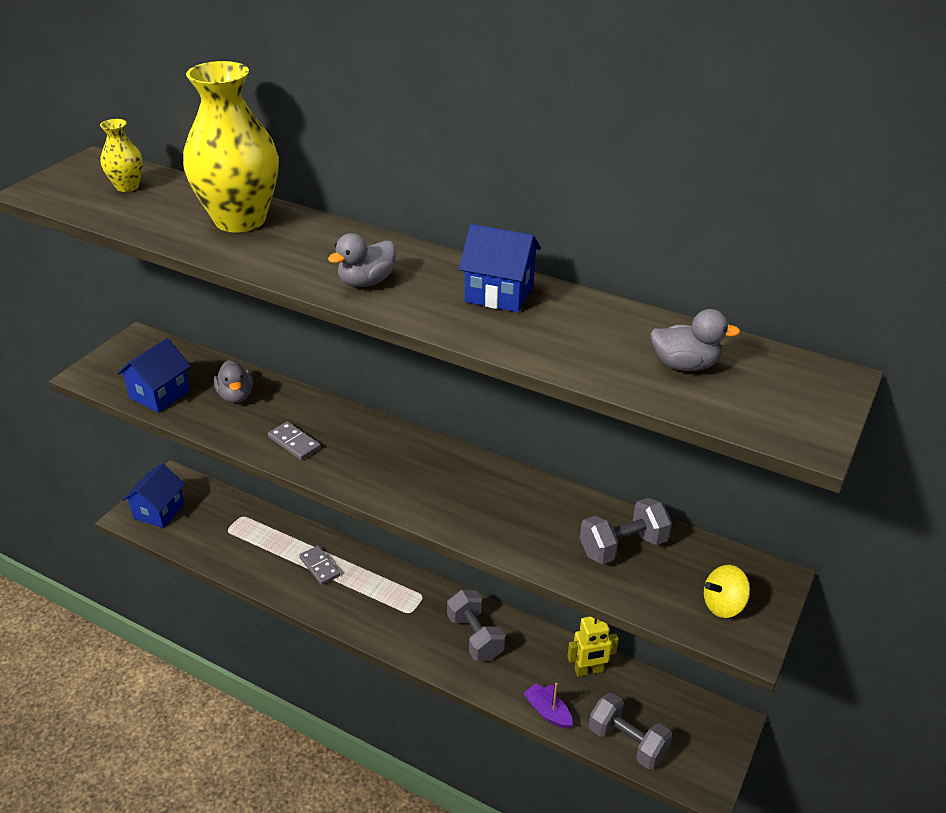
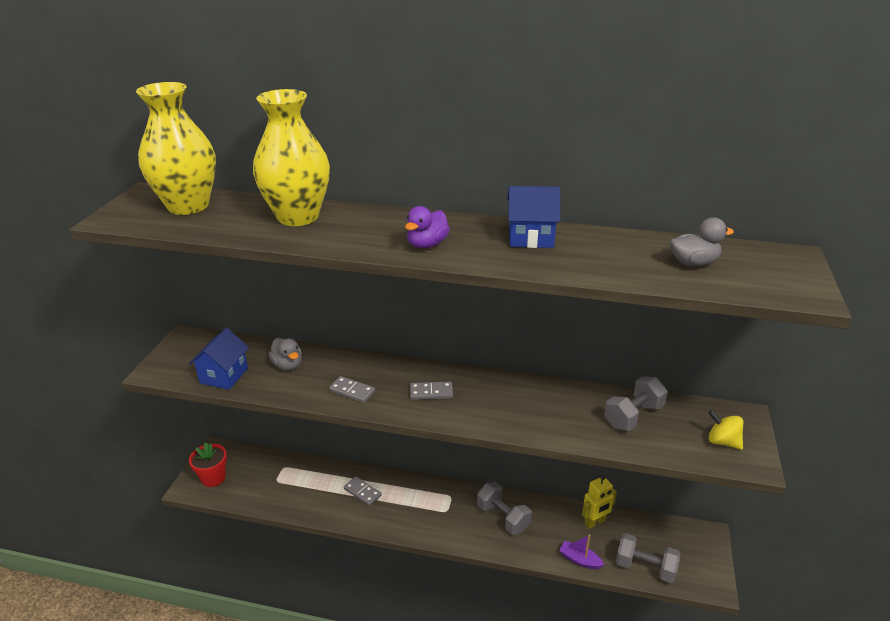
camera: 15 degrees left, 5 degrees down
(127, 187) = (188, 206): yellow vase -> yellow vase, size x2.15
(159, 511) = (213, 478): blue house -> red flower pot
(366, 282) = (427, 244): grey duck -> purple duck
(386, 463) = (431, 392): none -> grey domino
(723, 605) = (722, 441): yellow spinning top -> yellow spinning top turned 75 degrees clockwise

